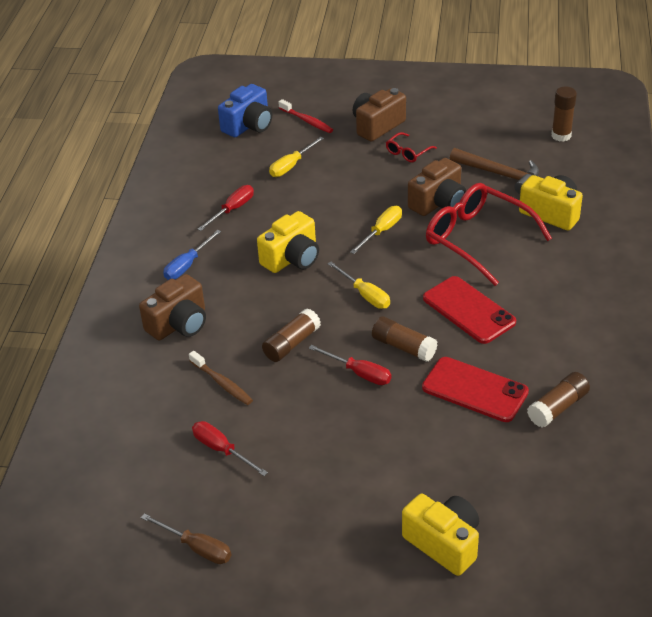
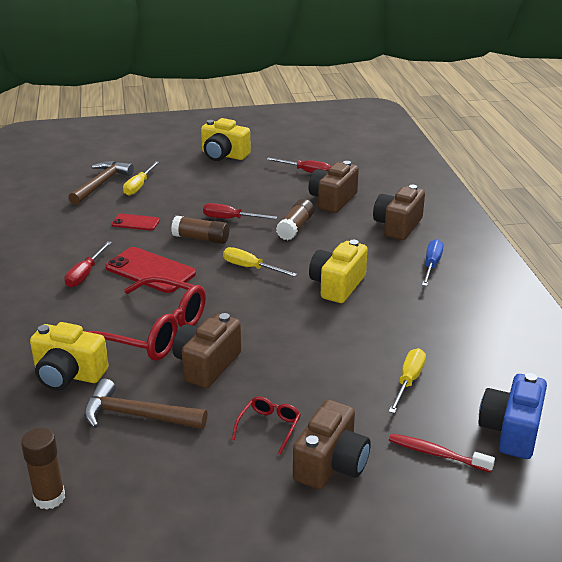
camera: 160 degrees right, 10 degrees down
(197, 548) = (290, 138): brown screwdriver -> none
(222, 383) = (332, 200): brown toothbrush -> brown camera
(232, 210) = (434, 319): red screwdriver -> red screwdriver (85, 274)
(381, 231) = (260, 324): yellow screwdriver -> yellow screwdriver (139, 186)
(444, 543) = (143, 157): yellow camera -> yellow camera (223, 155)
(475, 390) = (135, 222): red phone -> red phone, size x0.57
(514, 483) = (101, 184): none -> brown hammer
(558, 407) = (68, 222): brown glue stick -> none

